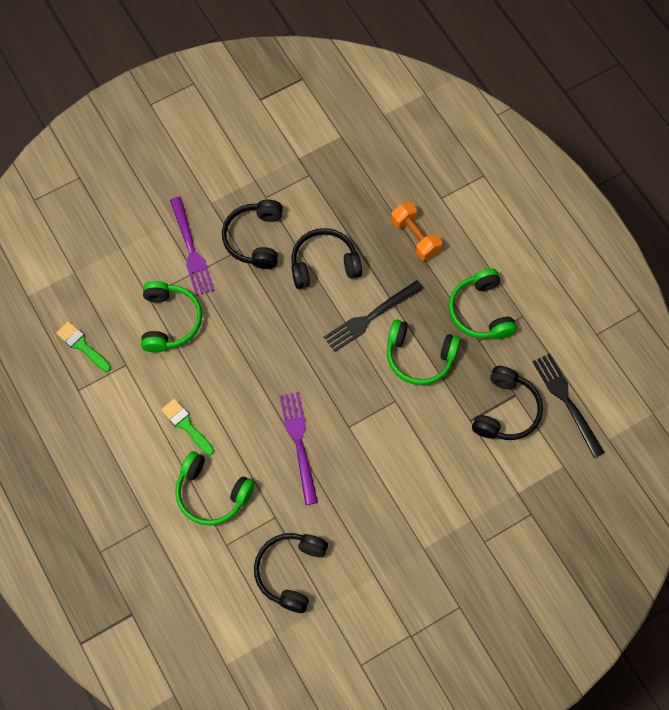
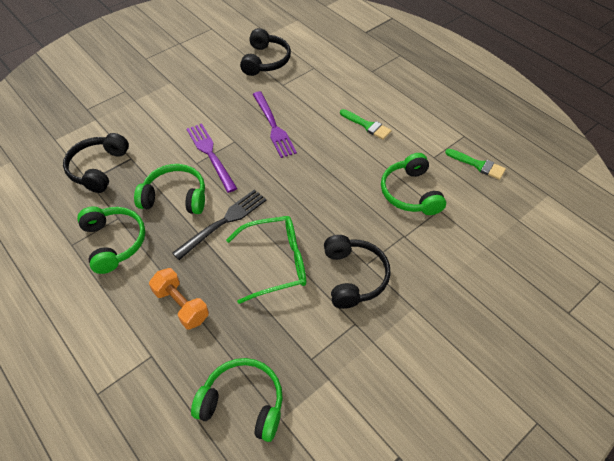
camera: 170 degrees right, 15 degrees down
(191, 250) = (415, 256): purple fork -> purple fork (210, 154)
(212, 493) = (333, 91): green headphones -> green headphones (243, 403)
(324, 264) = (276, 262): black headphones -> green glasses
(566, 401) = (42, 182): black fork -> none

